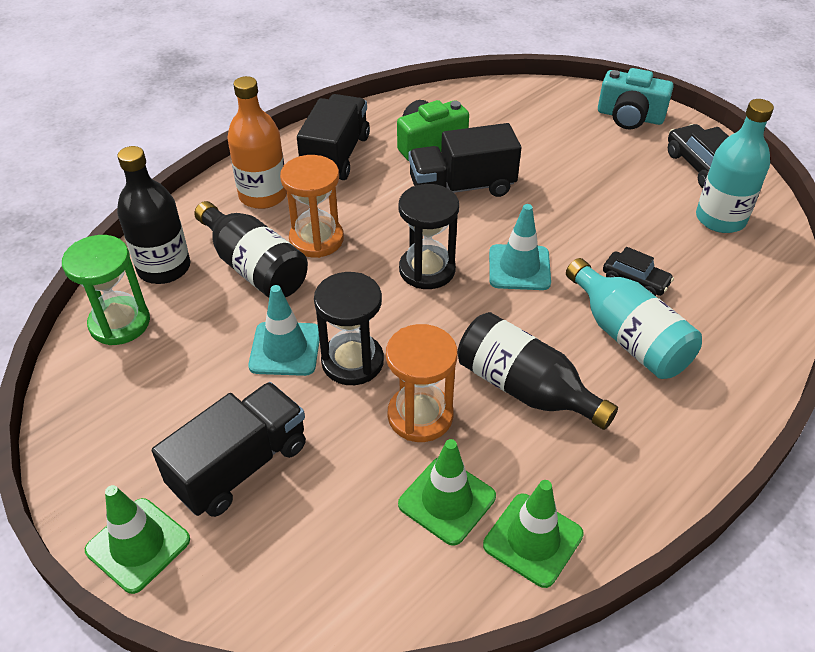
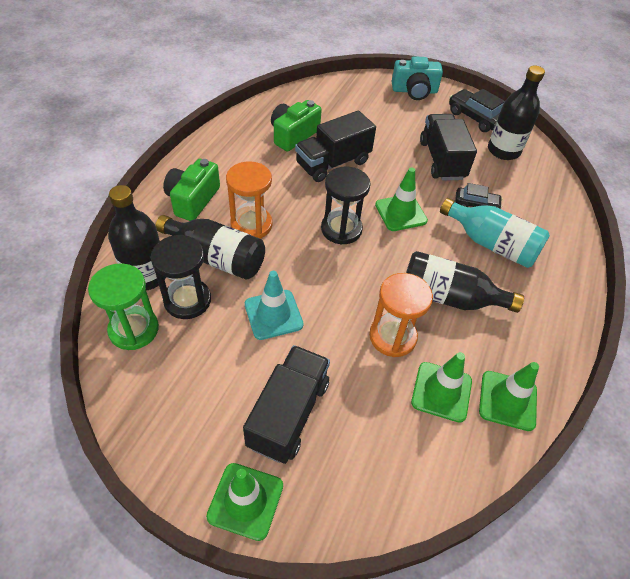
camera: 25 degrees left, 5 degrees up
(263, 195) = (193, 200): orange bottle -> green camera
(336, 156) = (231, 158): black truck -> black truck (442, 160)
(352, 361) = (326, 310): black hourglass -> black hourglass (187, 300)
(519, 268) = (400, 213): turquoise traffic cone -> green traffic cone
(720, 219) = (503, 151): turquoise bottle -> black bottle

